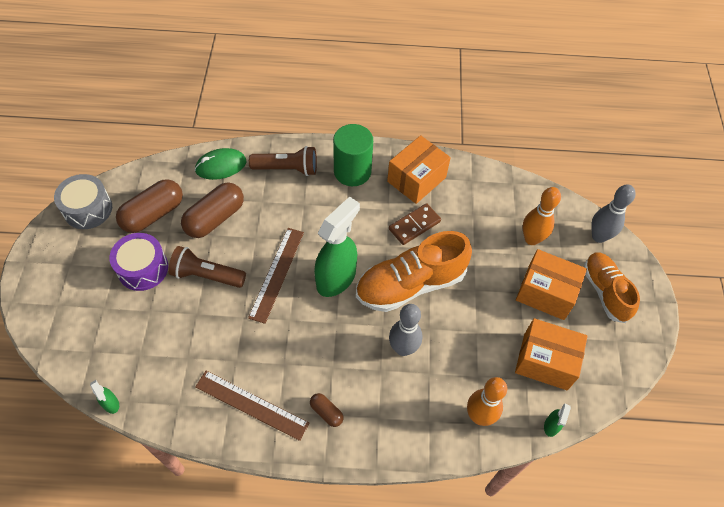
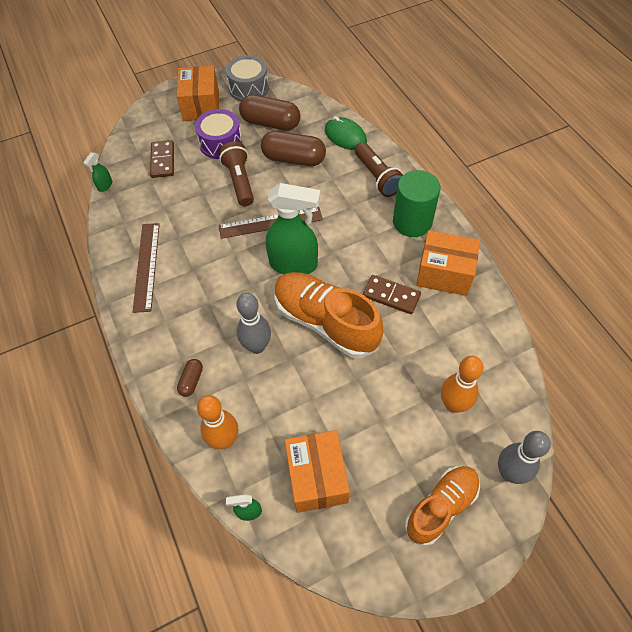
camera: 65 degrees right, 0 degrees up
(122, 332) = (163, 160): none -> brown domino
(326, 412) = (166, 319): brown capsule -> brown capsule (191, 381)
(545, 293) = (397, 445): orange box -> orange box (201, 105)

